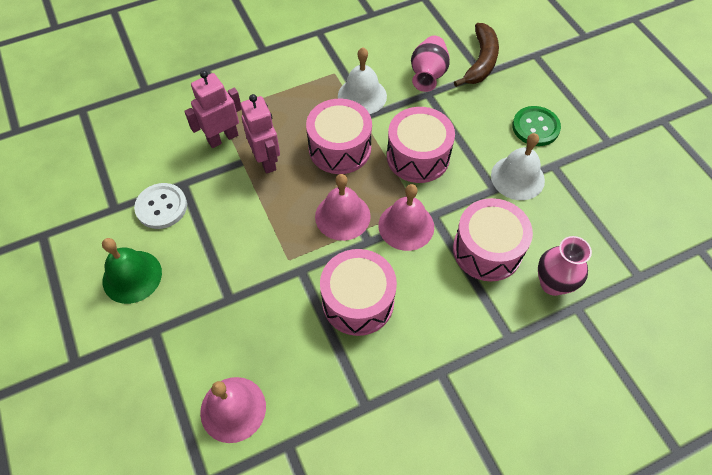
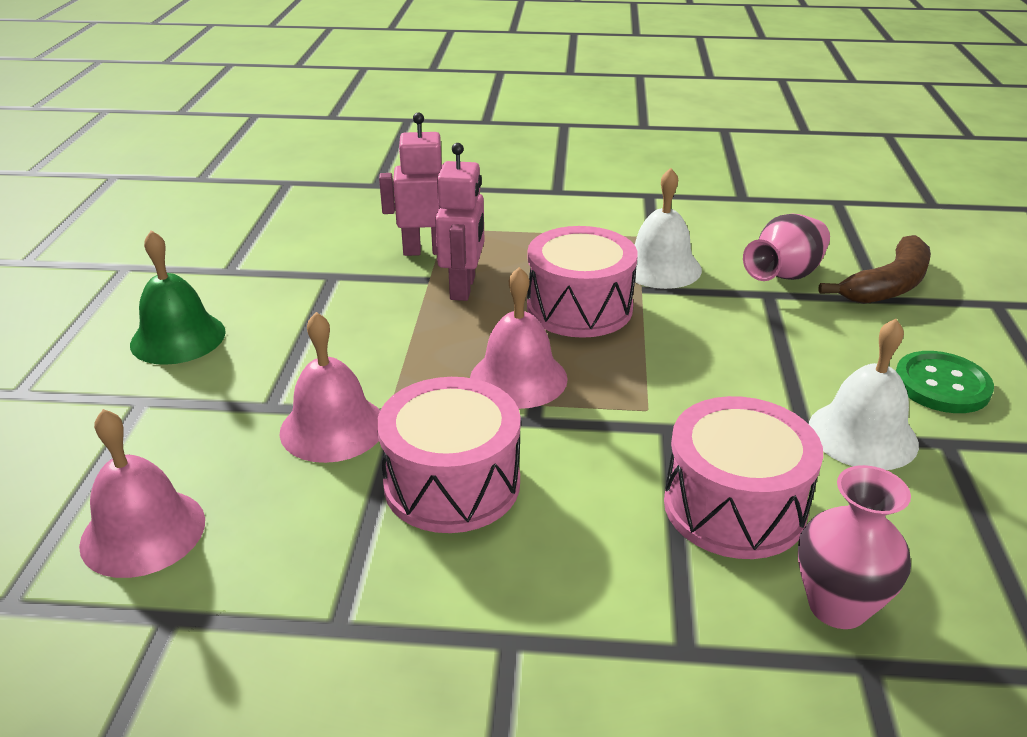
camera: 30 degrees right, 25 degrees down
(161, 207) = (284, 287): white button -> none
(406, 226) = (611, 424): pink bell -> pink bell (332, 427)
(418, 156) = (697, 354): pink drum -> none

